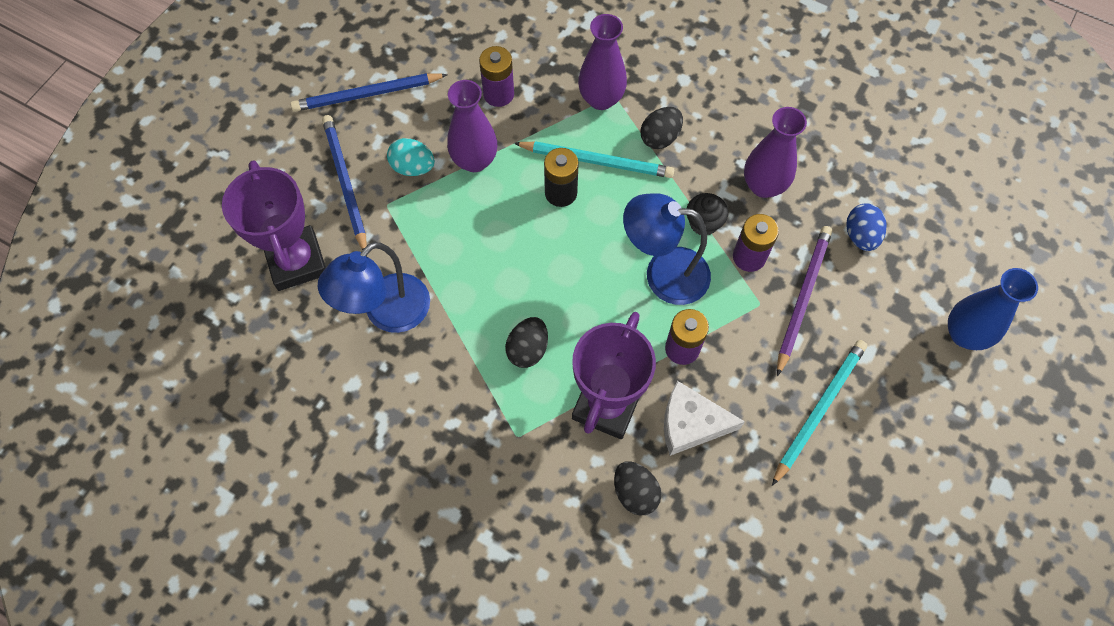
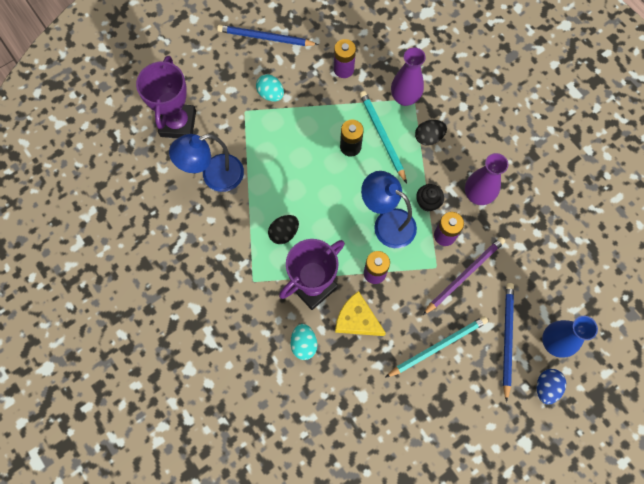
camera: 25 degrees right, 5 degrees up
(345, 183) = (227, 87): blue pencil -> blue pencil (507, 338)
(474, 160) = (309, 105): purple vase -> none
(597, 161) = (382, 136): turquoise pencil -> turquoise pencil turned 150 degrees counterclockwise
(635, 492) = (304, 344): black egg -> turquoise egg
(691, 424) = (357, 319): white cheese -> yellow cheese
(860, 236) = (522, 253): blue egg -> blue egg (546, 387)

